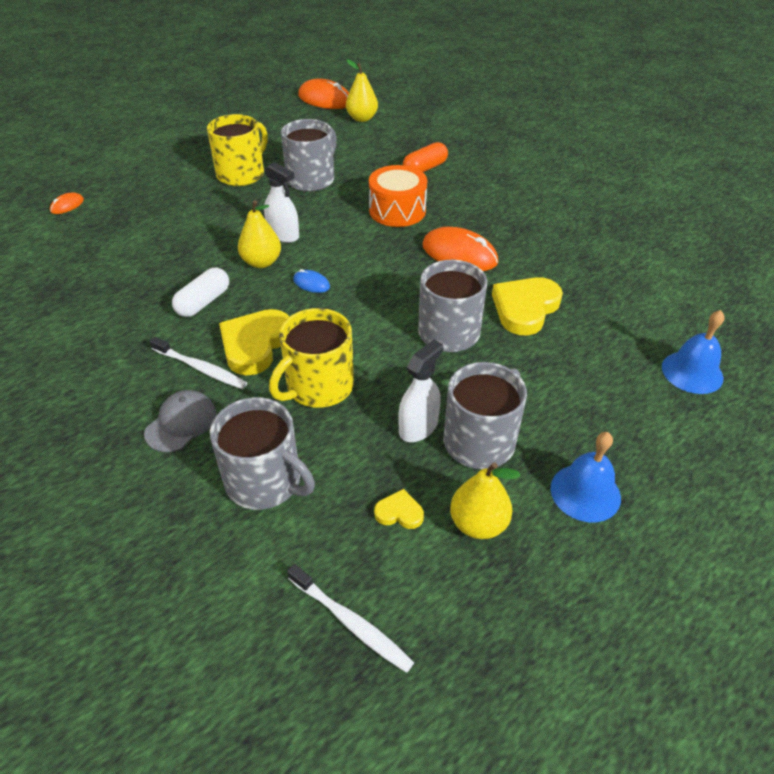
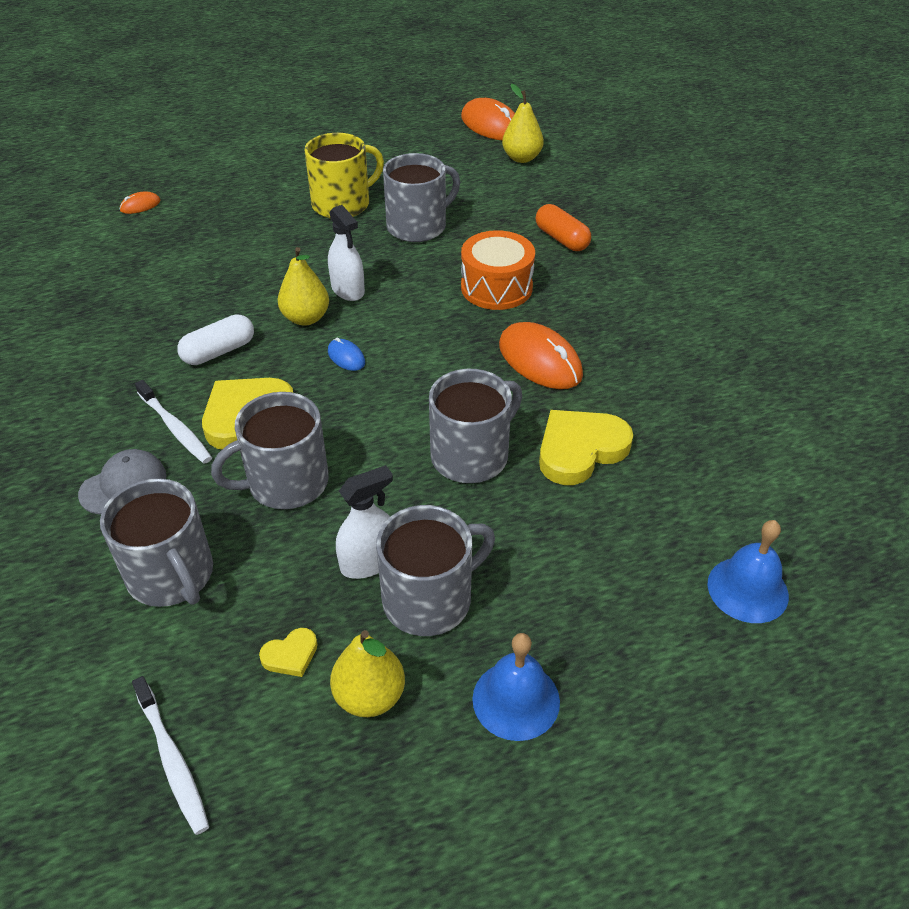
camera: 20 degrees right, 0 degrees up
(318, 386) = (286, 482): yellow mug -> grey mug
(399, 512) = (290, 655): yellow heart -> yellow heart turned 120 degrees clockwise
(425, 168) = (561, 239): orange capsule -> orange capsule turned 75 degrees clockwise

